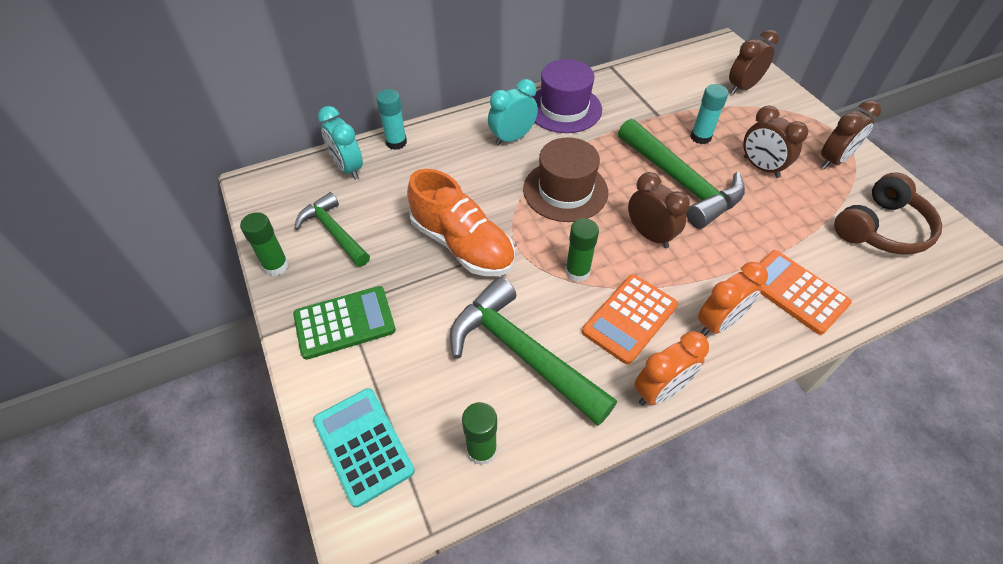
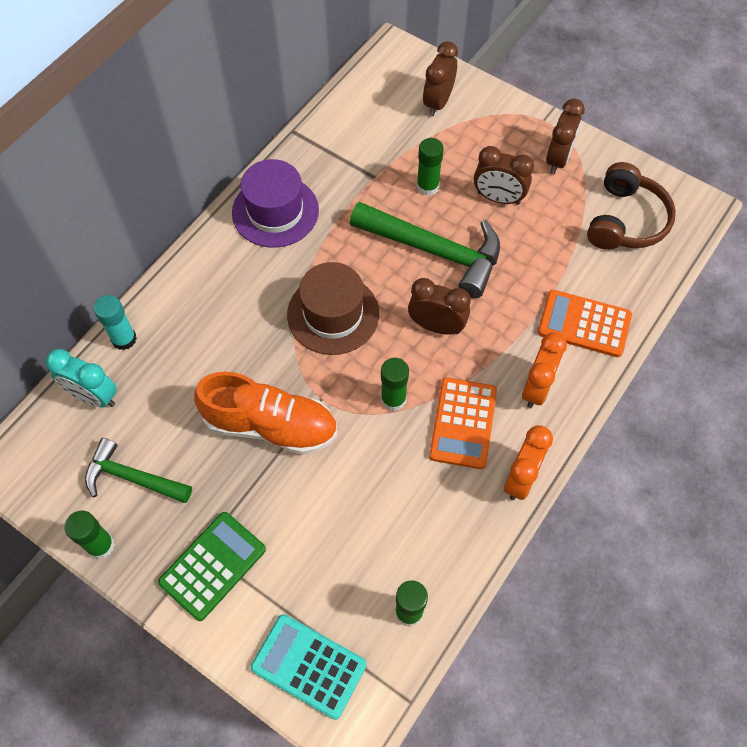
camera: 30 degrees left, 10 degrees up
(512, 138) = (243, 275): turquoise clock -> none
(522, 353) = (391, 507): green hammer -> none
(700, 137) = (427, 186): turquoise glue stick -> green glue stick

